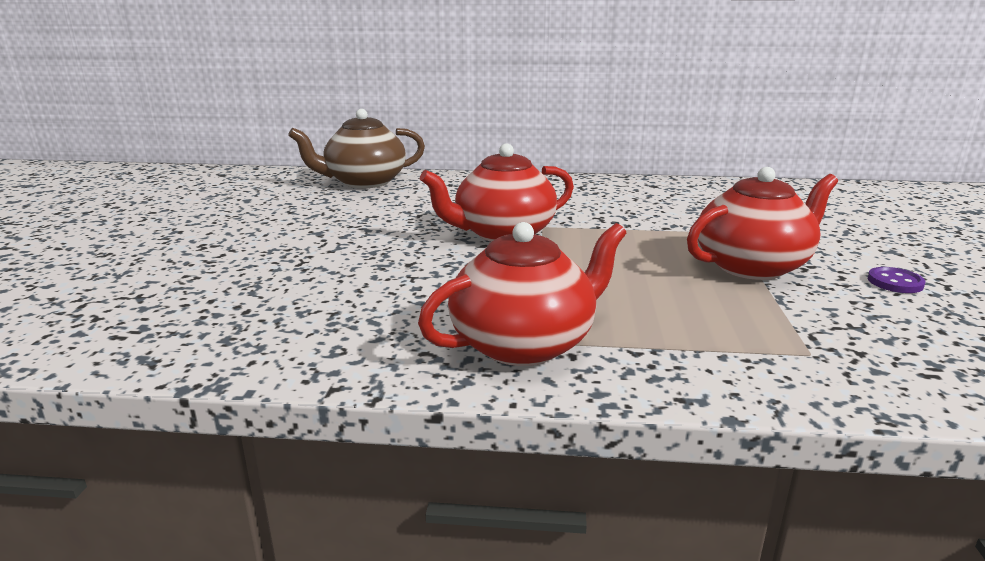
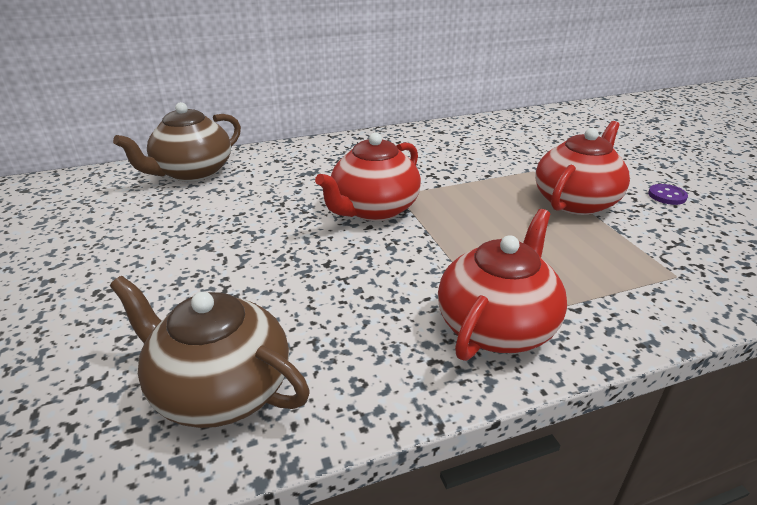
camera: 25 degrees left, 10 degrees up
(221, 324) = (220, 389): none -> brown teapot

